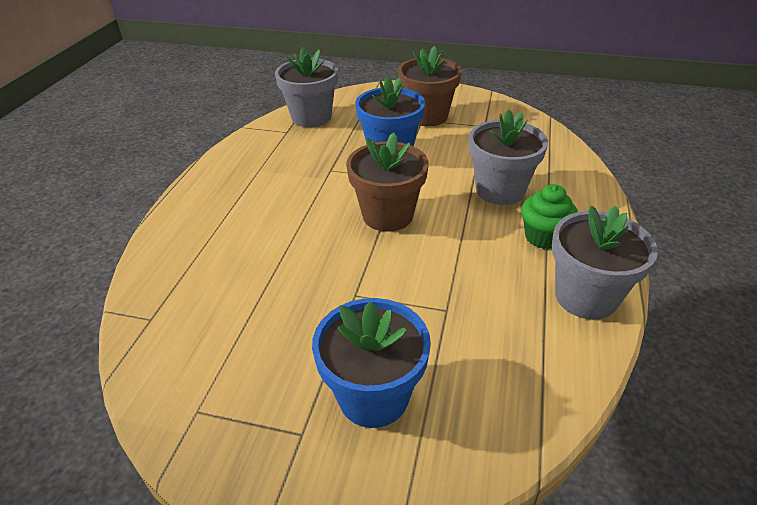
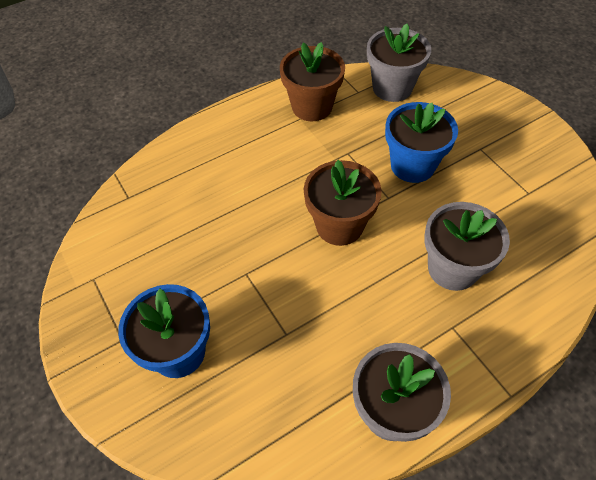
camera: 45 degrees right, 15 degrees up
(427, 116) = (489, 148): brown flower pot -> brown flower pot (312, 107)
(543, 237) = (429, 337): green cupcake -> none

